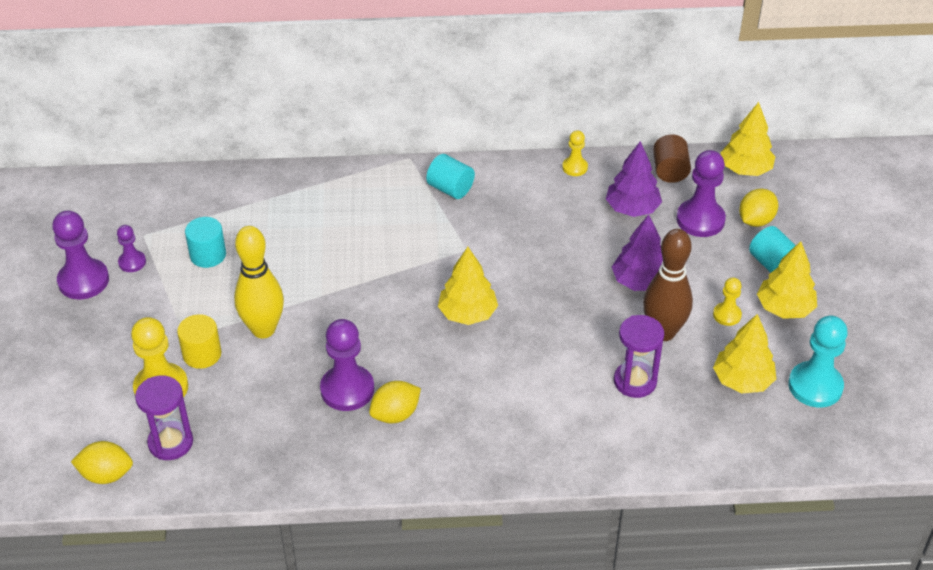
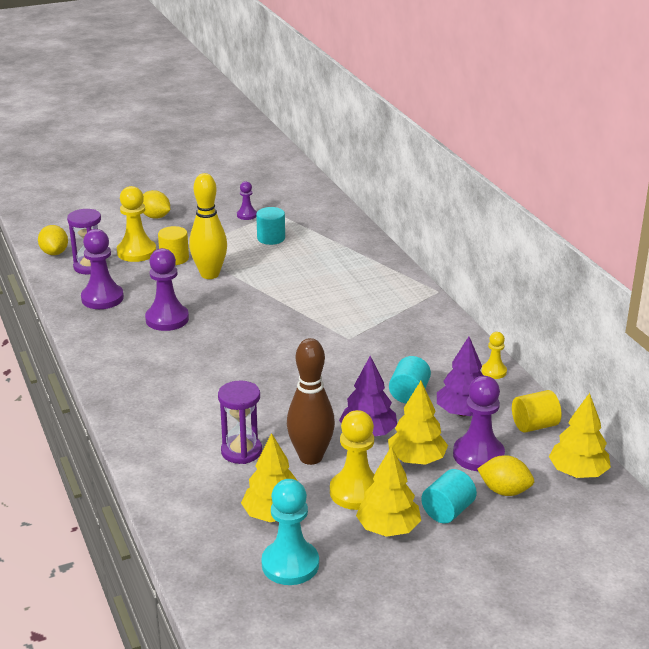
camera: 70 degrees right, 15 degrees down
(83, 281) = (219, 204): purple pawn -> purple pawn (102, 298)
(395, 414) = (151, 344): yellow lemon -> yellow lemon (155, 217)
(450, 189) = (415, 317): turquoise cylinder -> turquoise cylinder (409, 394)
(467, 313) = (275, 353): yellow tree -> yellow tree (416, 459)
(670, 171) = (534, 425): brown cylinder -> yellow cylinder
(727, 315) = (356, 492): yellow pawn -> yellow pawn, size x1.83

